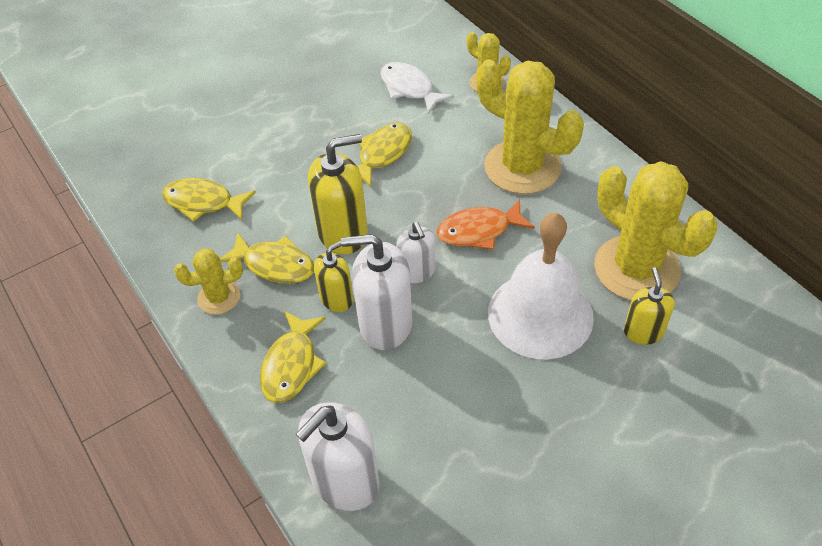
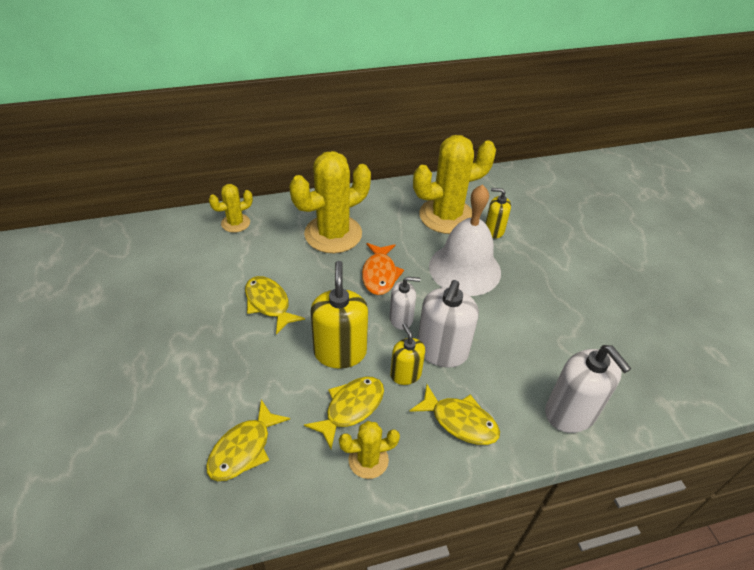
camera: 75 degrees left, 5 degrees down
(219, 297) = (368, 460): yellow cactus -> yellow cactus turned 75 degrees clockwise
(410, 88) = (206, 266): white fish -> none

